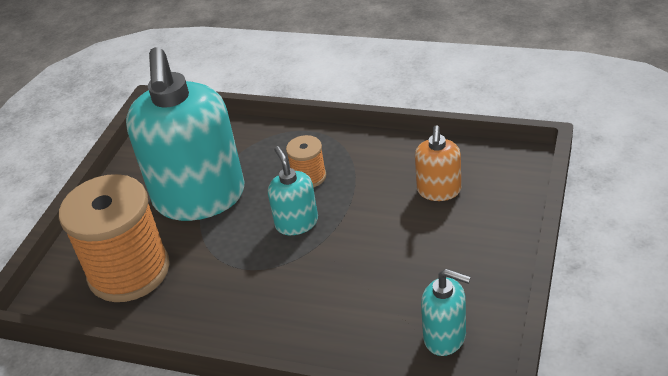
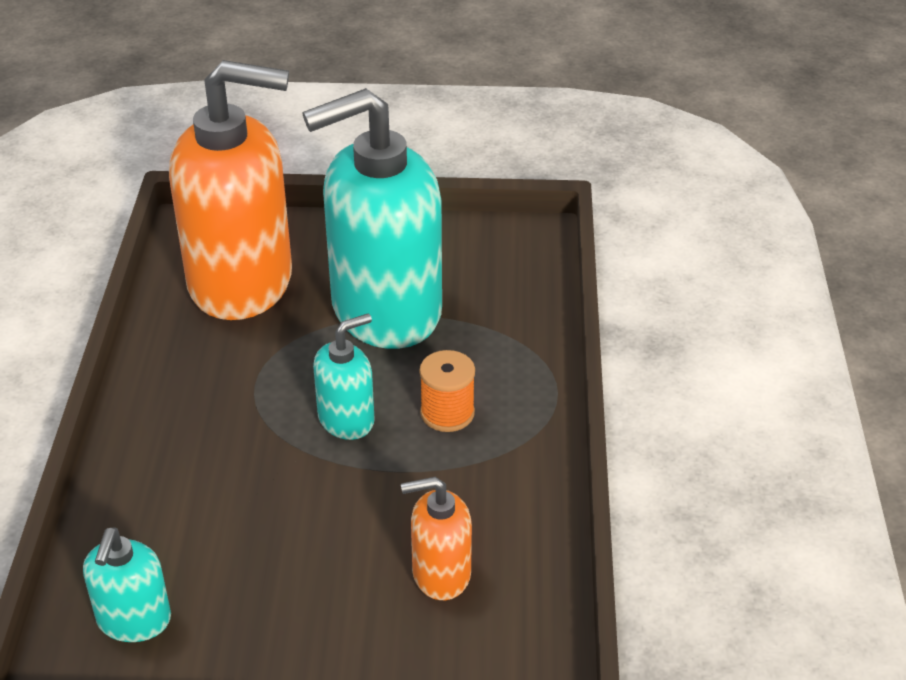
camera: 70 degrees right, 0 degrees up
(129, 271) = (242, 282): orange spool -> orange soap dispenser

